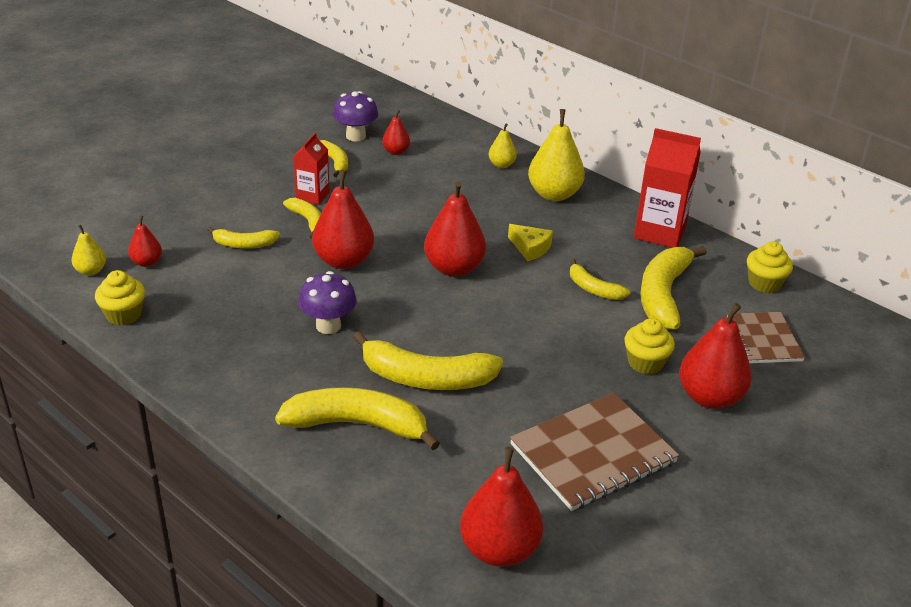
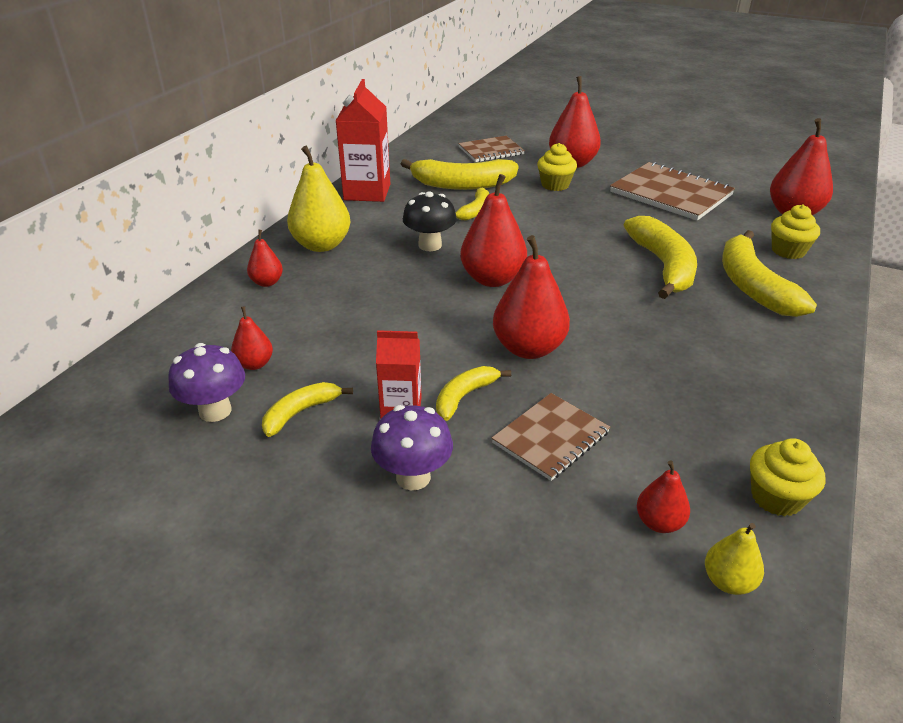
camera: 105 degrees left, 0 degrees up
(244, 244) = (550, 438): yellow banana -> brown notebook
(328, 326) = (645, 331): purple mushroom -> purple mushroom (413, 477)
(501, 165) = (267, 282): yellow pear -> red pear
(530, 248) = (430, 245): yellow cheese -> black mushroom
(764, 283) = (419, 153): yellow cupcake -> yellow cupcake (788, 251)

